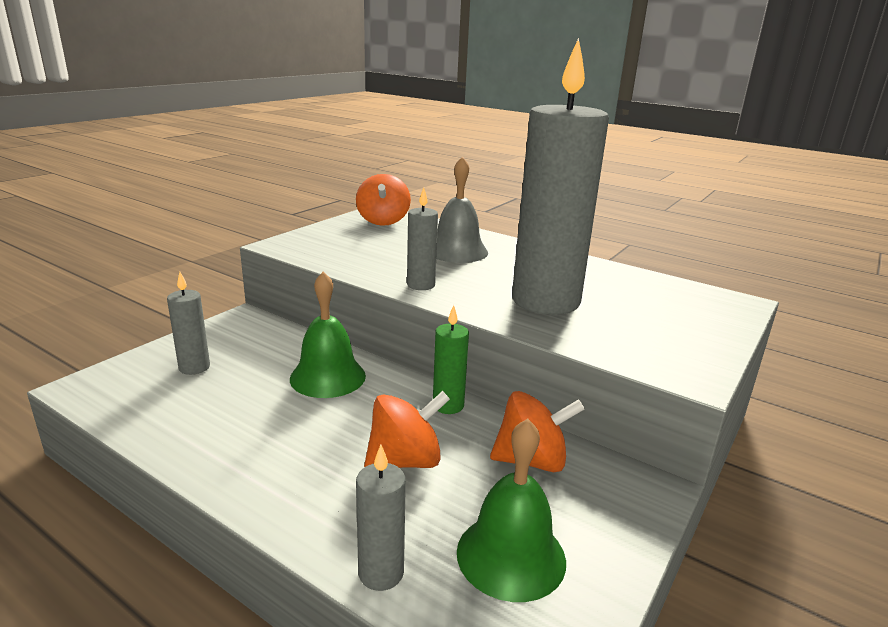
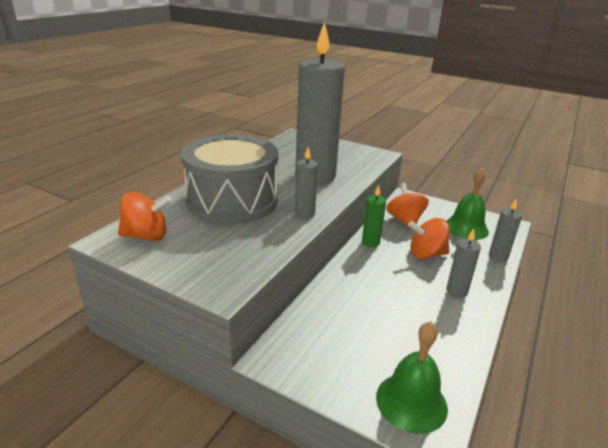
camera: 95 degrees left, 5 degrees up
(194, 367) = (372, 365): grey candle -> grey candle (456, 291)
(328, 377) = (358, 290): green bell -> green bell (411, 402)
(405, 461) = (426, 254): orange spinning top -> orange spinning top turned 60 degrees counterclockwise
(457, 251) = (232, 200): grey bell -> grey drum

